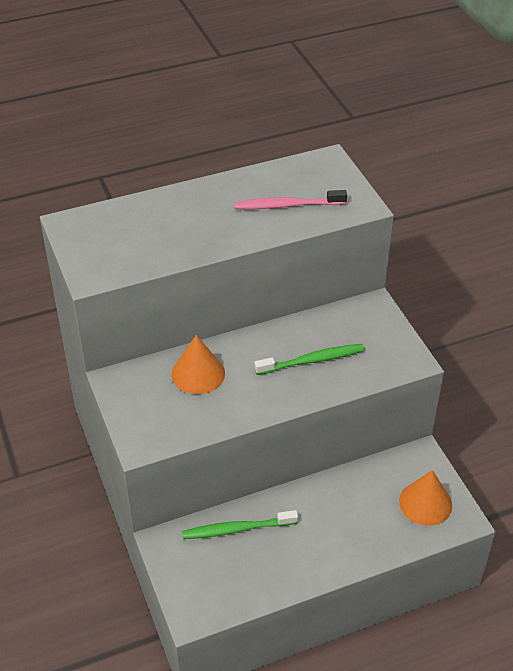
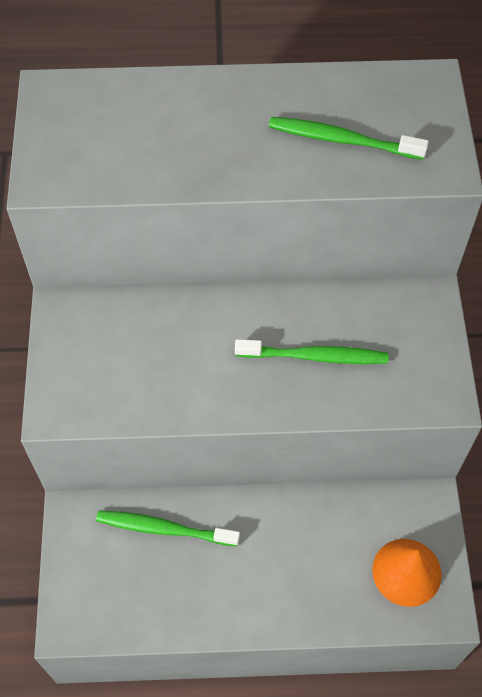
camera: 20 degrees right, 15 degrees up
(198, 373) = (164, 331): orange cone -> none
(287, 205) = (343, 140): pink toothbrush -> green toothbrush

